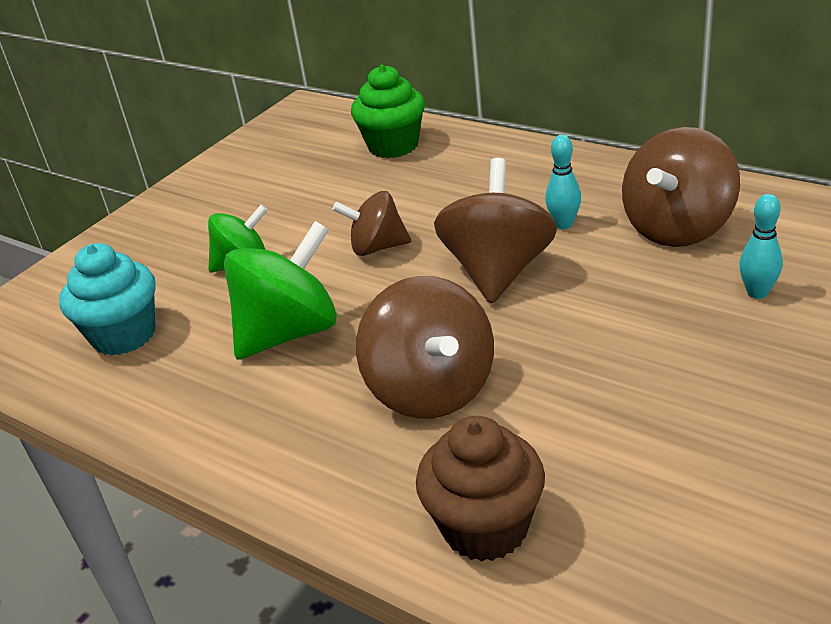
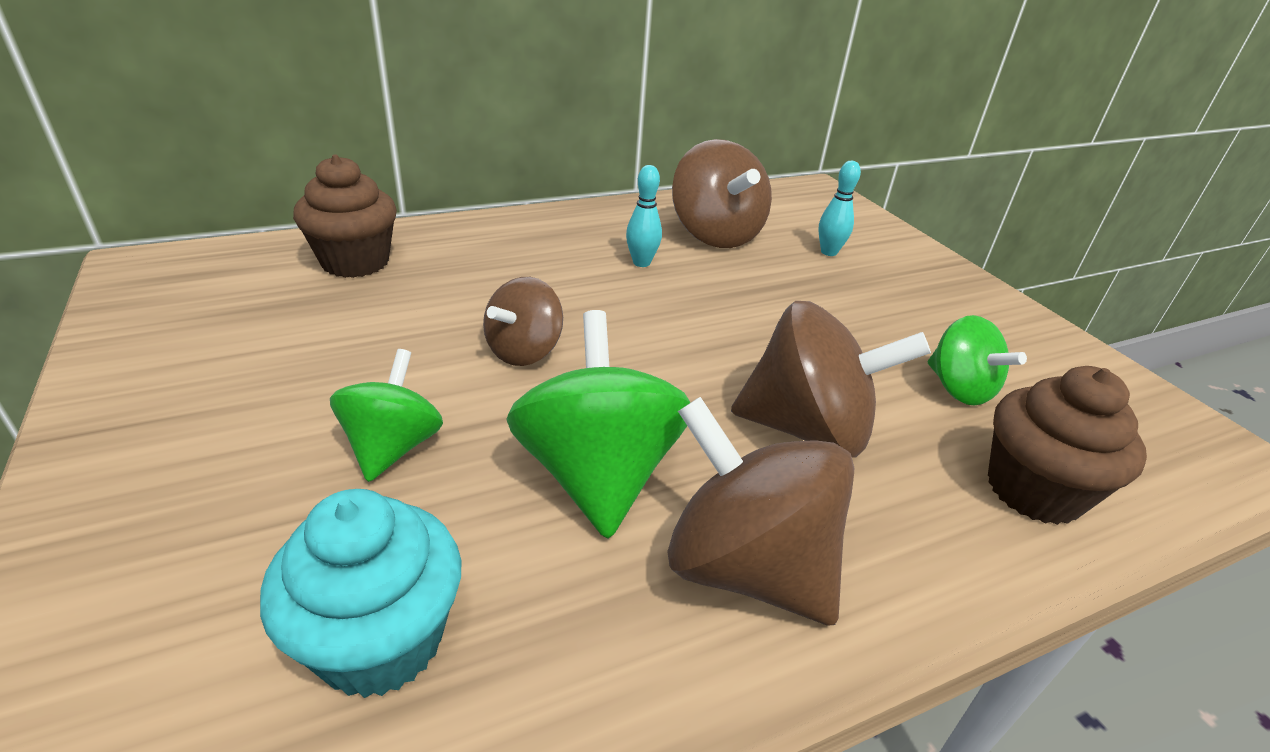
camera: 65 degrees left, 0 degrees up
(393, 146) = (355, 262): green cupcake -> brown cupcake
(498, 271) = (665, 316): brown spinning top -> brown spinning top (746, 567)
(596, 448) = (959, 389): none -> green spinning top

